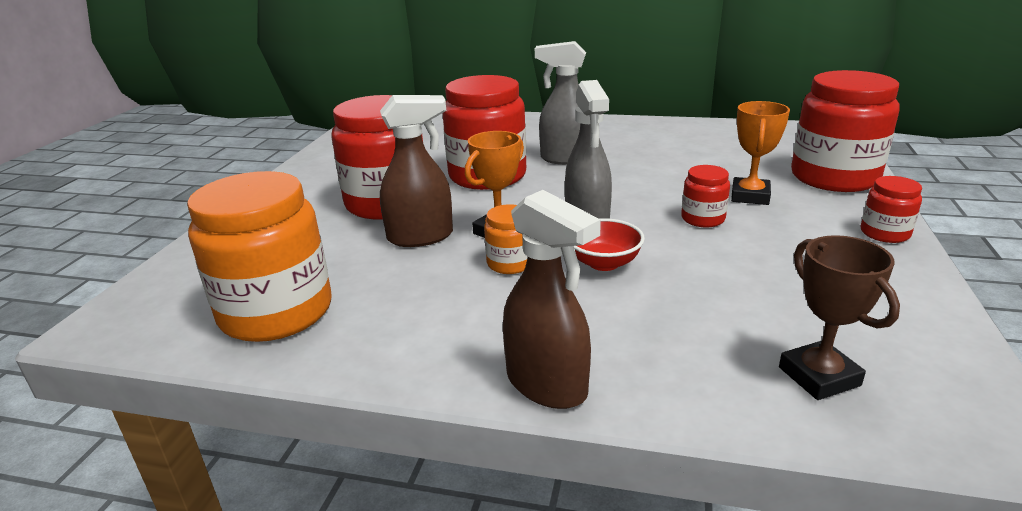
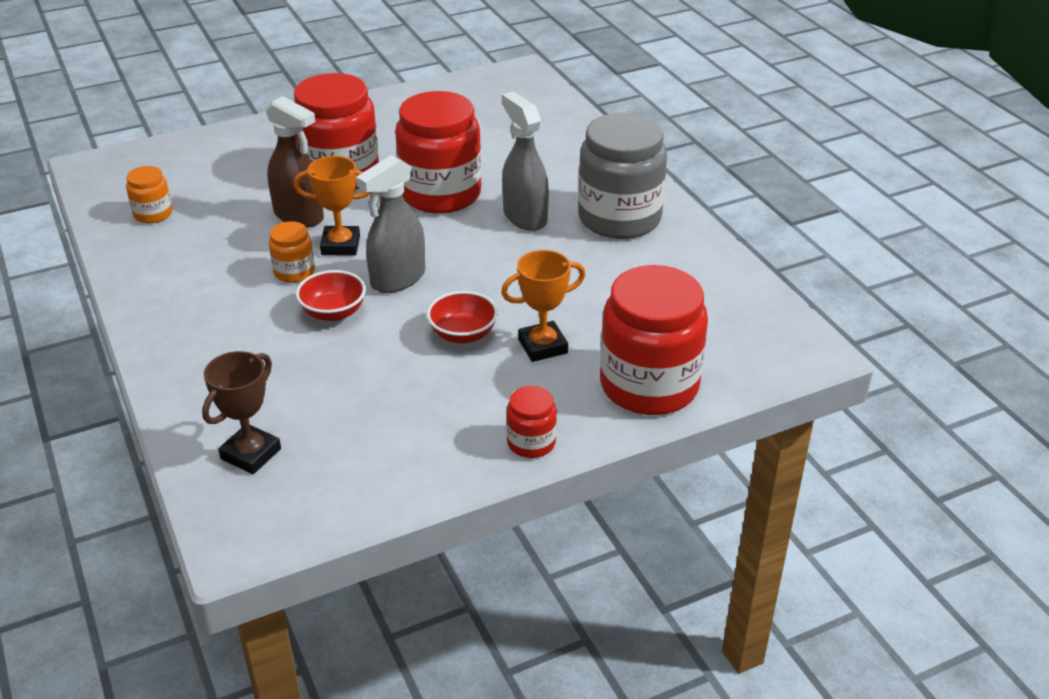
camera: 50 degrees right, 10 degrees up
(276, 312) = (153, 214): orange jar -> orange jar, size x0.47
(547, 385) = (156, 348): brown spray bottle -> none
(612, 135) = (619, 218): none -> grey jar
(702, 219) = (463, 334): red jar -> red bowl

